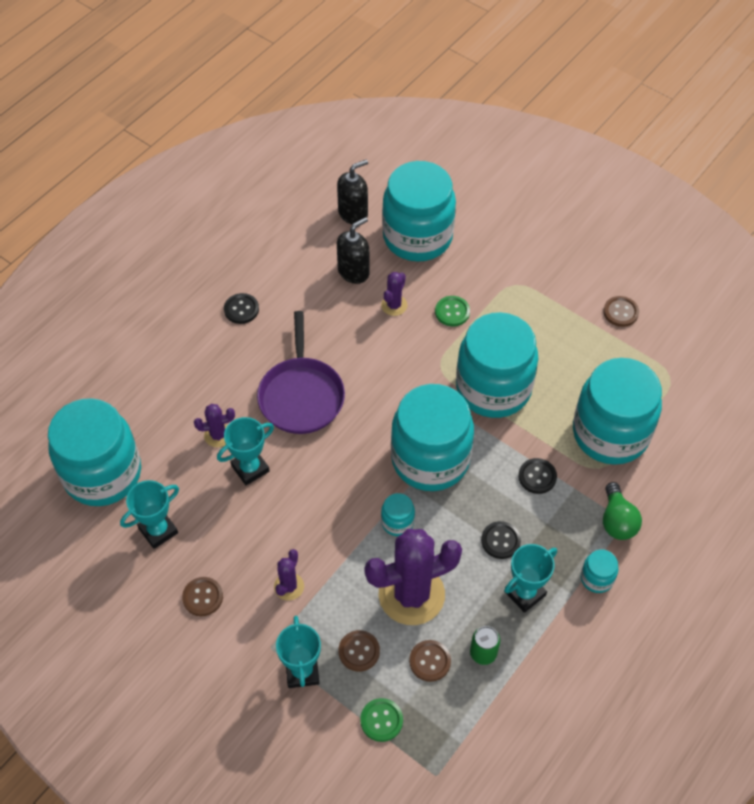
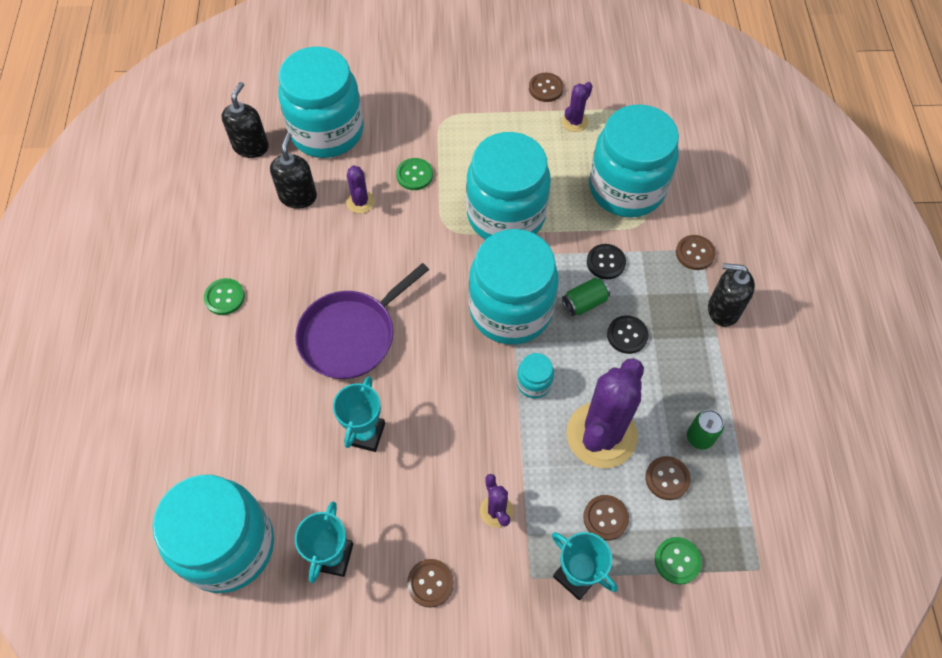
camera: 40 degrees left, 5 degrees up
(218, 435) = (308, 426): purple cactus -> purple cactus (575, 122)
(241, 309) = (224, 297): black button -> green button
(301, 395) = (351, 335): purple pan -> purple pan turned 90 degrees clockwise
(491, 494) = (584, 302): none -> green can
(525, 593) = (684, 363): turquoise trophy -> none
(596, 578) = (723, 309): turquoise jar -> black soap dispenser
(617, 521) = (695, 253): green light bulb -> brown button

